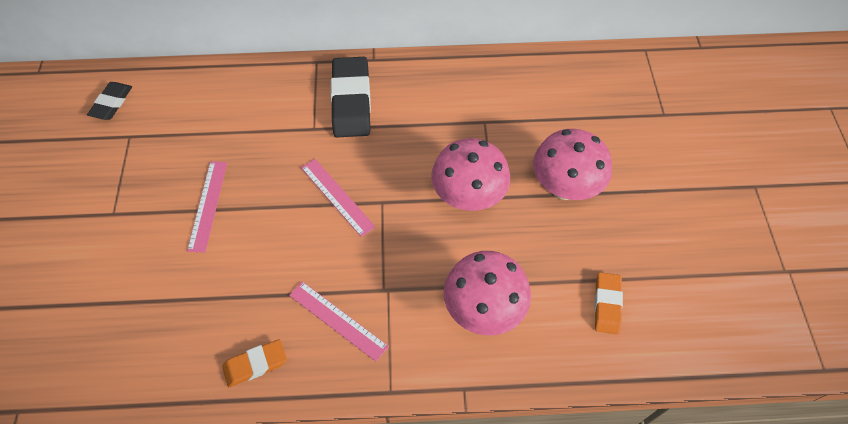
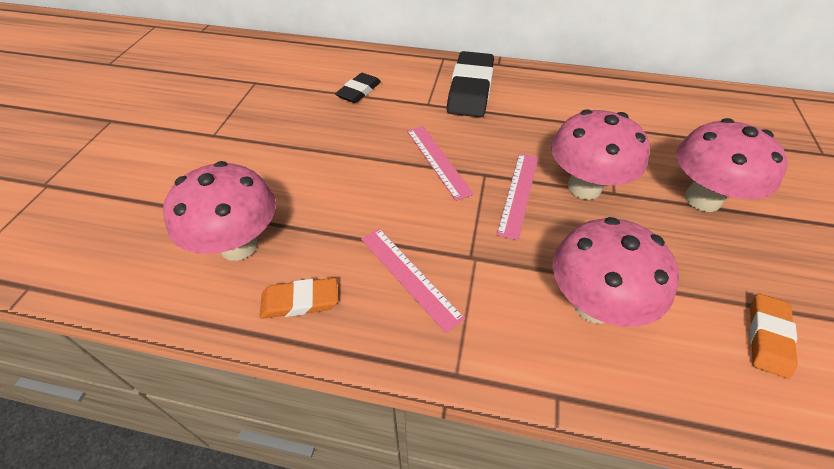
camera: 15 degrees right, 10 degrees down
(112, 103) = (251, 58): black eraser -> black eraser (359, 91)
(185, 327) = (238, 245): none -> pink mushroom
(208, 205) = (305, 144): pink ruler -> pink ruler (519, 193)

